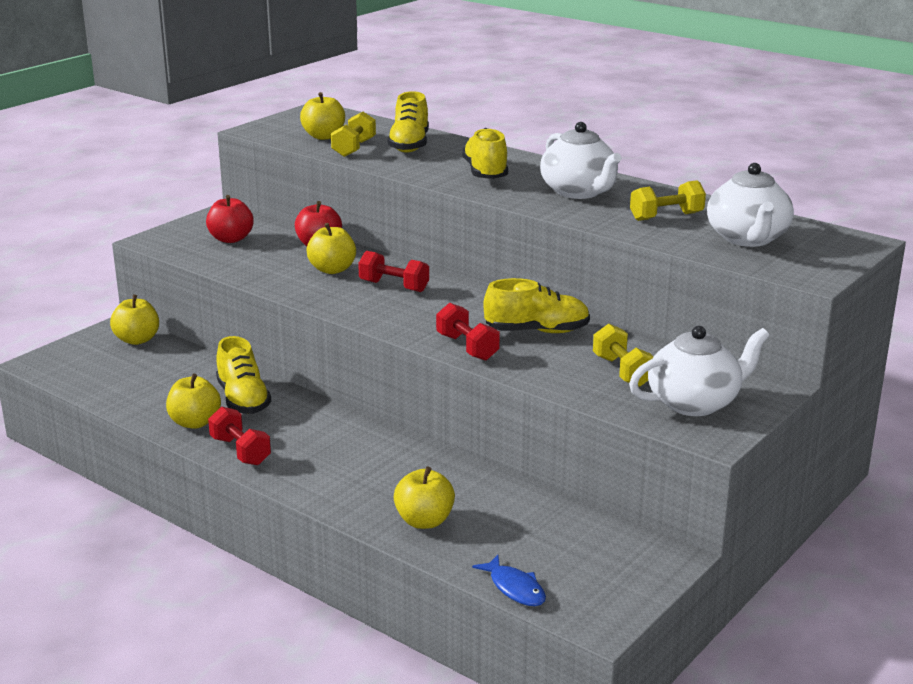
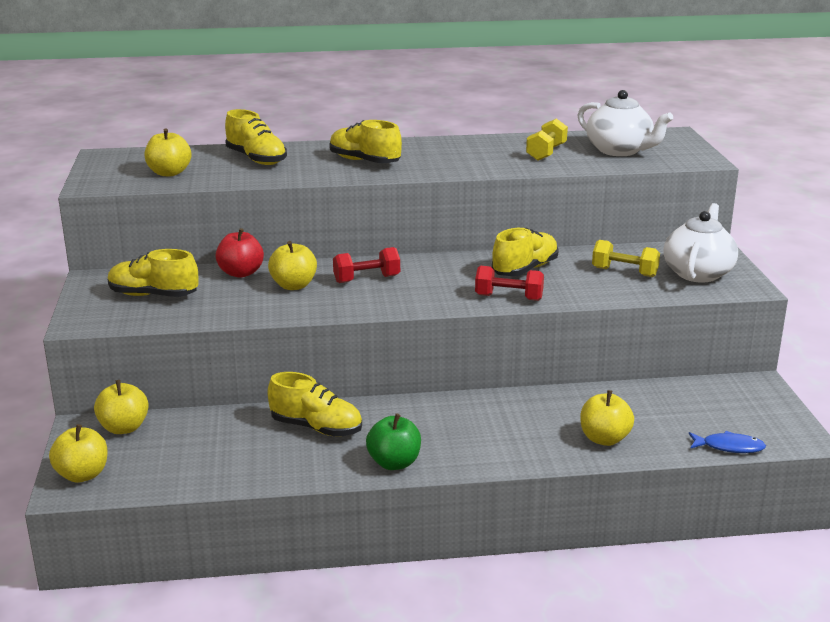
camera: 45 degrees left, 0 degrees up
(195, 422) = (315, 462): yellow apple -> yellow apple (82, 475)
(231, 239) = (153, 295): red apple -> yellow shoe
(240, 451) = (394, 463): red dumbbell -> green apple
(354, 148) = (219, 174): yellow dumbbell -> none
(579, 192) = (457, 154): white teapot -> none

